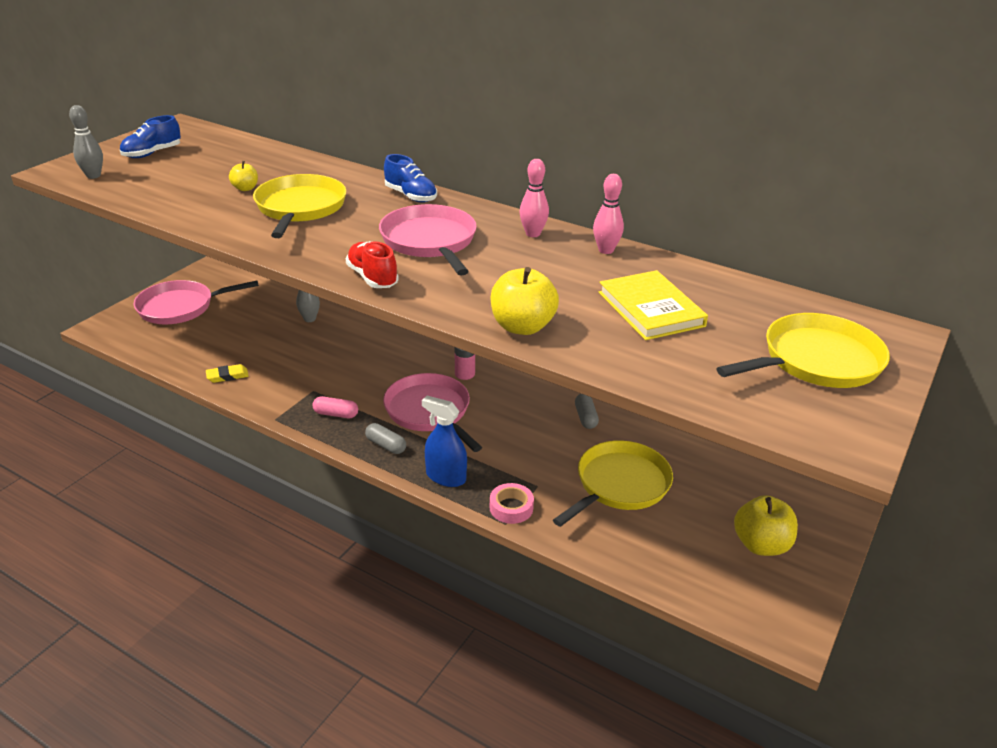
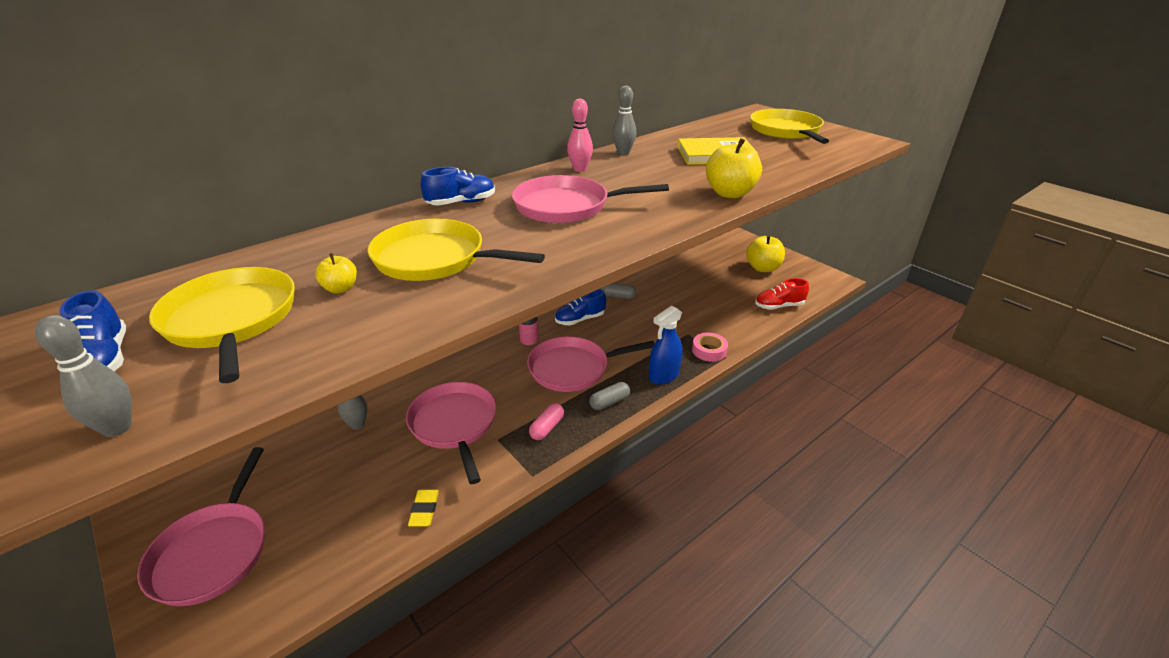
camera: 70 degrees left, 0 degrees up
(324, 364) = (454, 424): none -> pink pan
(372, 278) = (624, 238): red shoe -> red shoe (779, 306)
(519, 399) = (580, 319): none -> blue shoe
(606, 250) = (623, 153): pink bowling pin -> grey bowling pin
(619, 485) = (696, 300): yellow pan -> yellow pan (231, 320)

